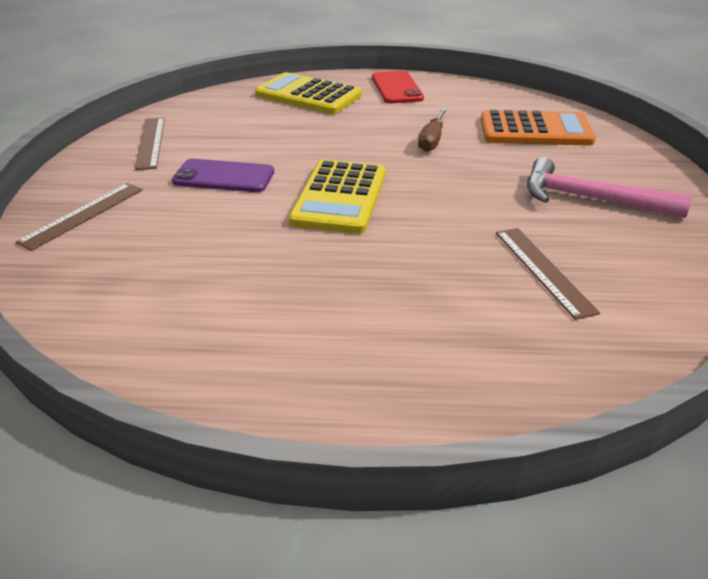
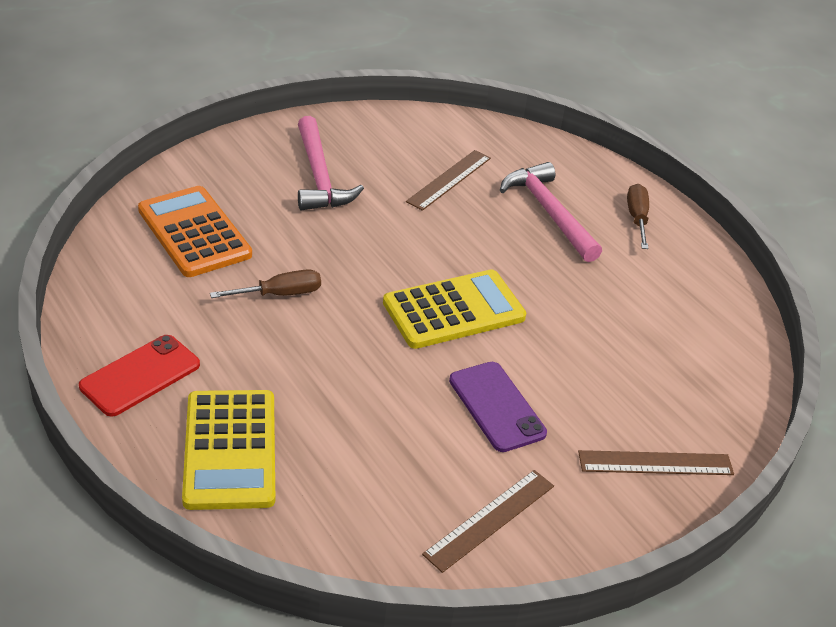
camera: 130 degrees left, 5 degrees up
(361, 385) = (637, 218): none -> brown screwdriver
(431, 314) = (549, 212): none -> pink hammer

